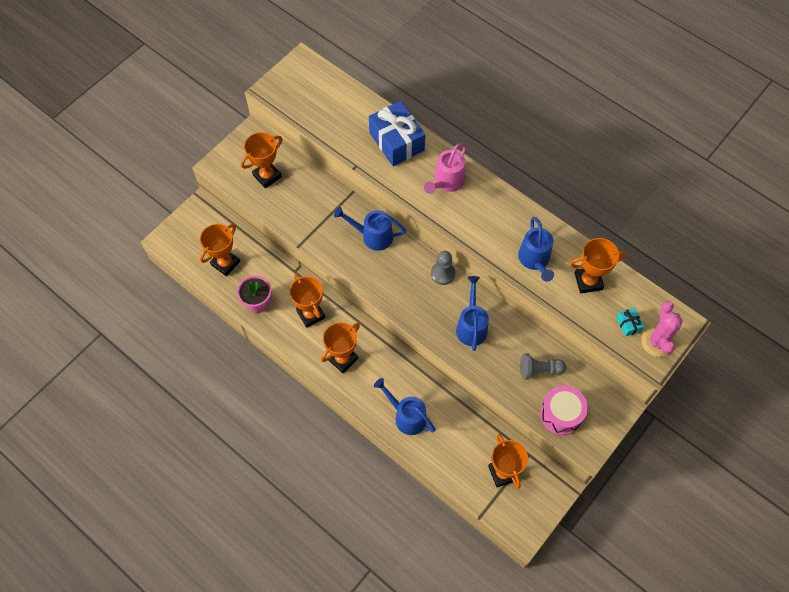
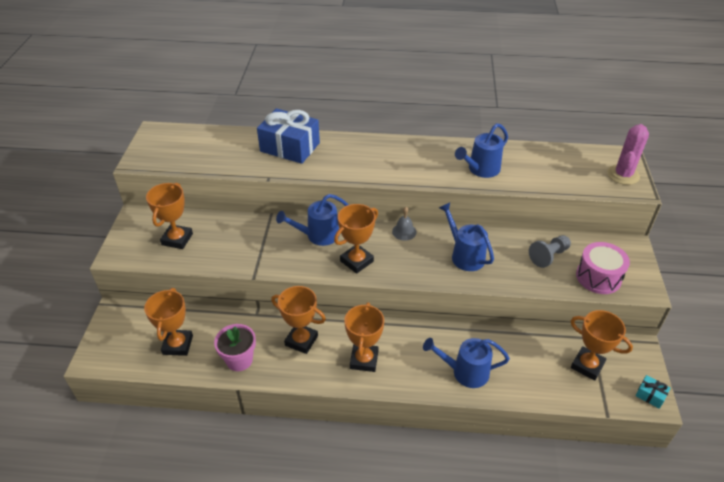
camera: 35 degrees left, 20 degrees down
(442, 273) = (404, 231): grey pawn -> grey bell
(446, 182) = (358, 154): pink watering can -> none
(535, 260) = (480, 170): blue watering can -> blue watering can turned 90 degrees clockwise
(588, 281) = (533, 163): orange trophy -> orange trophy (356, 261)
(628, 324) = (591, 175): turquoise gift -> turquoise gift (650, 395)
(657, 342) = (623, 175): pink cactus -> pink cactus turned 60 degrees clockwise

